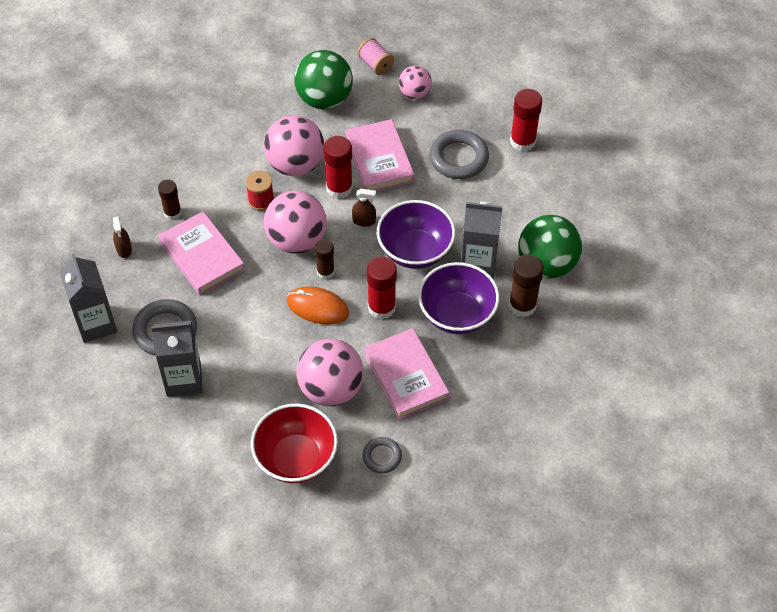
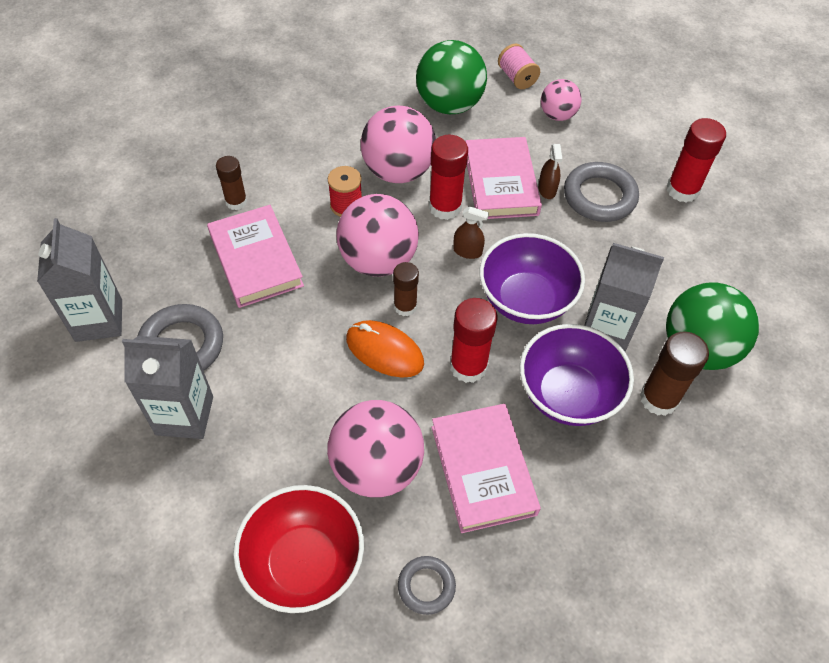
camera: 10 degrees right, 0 degrees up
(124, 249) = (164, 234): brown spray bottle -> brown spray bottle (547, 189)

